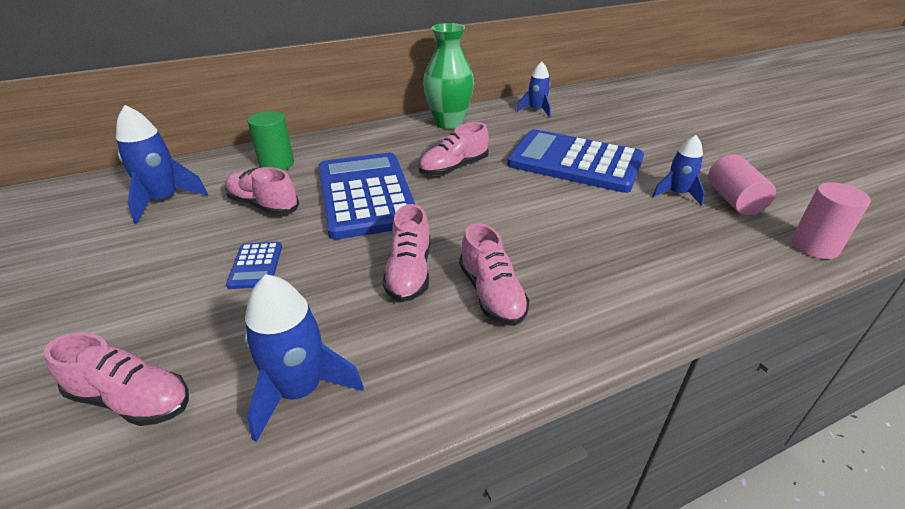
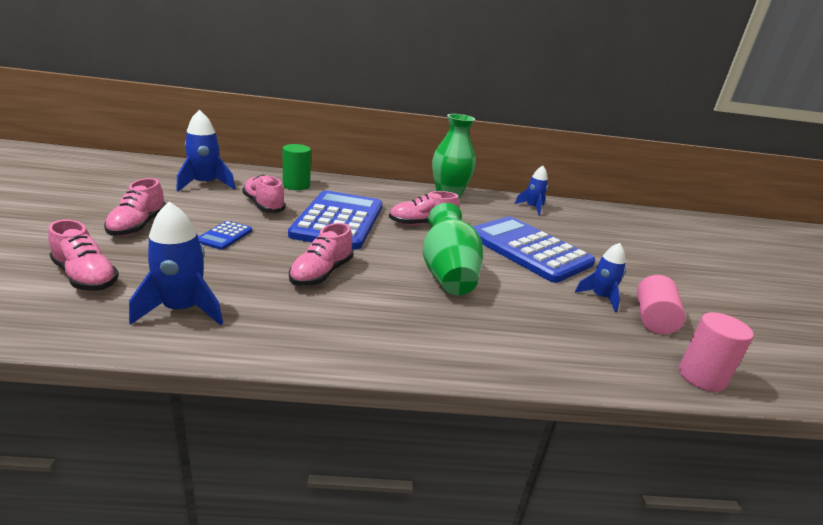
camera: 20 degrees right, 10 degrees down
(491, 294) = (367, 306): pink shoe -> pink shoe (138, 226)
(530, 221) = (447, 274): none -> green vase

